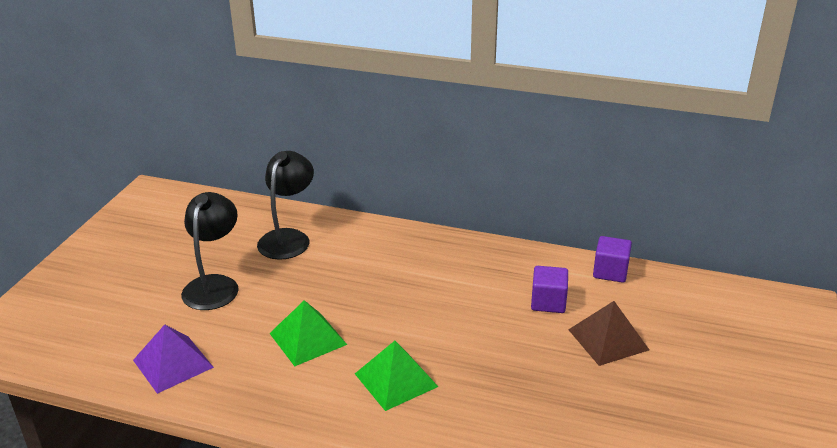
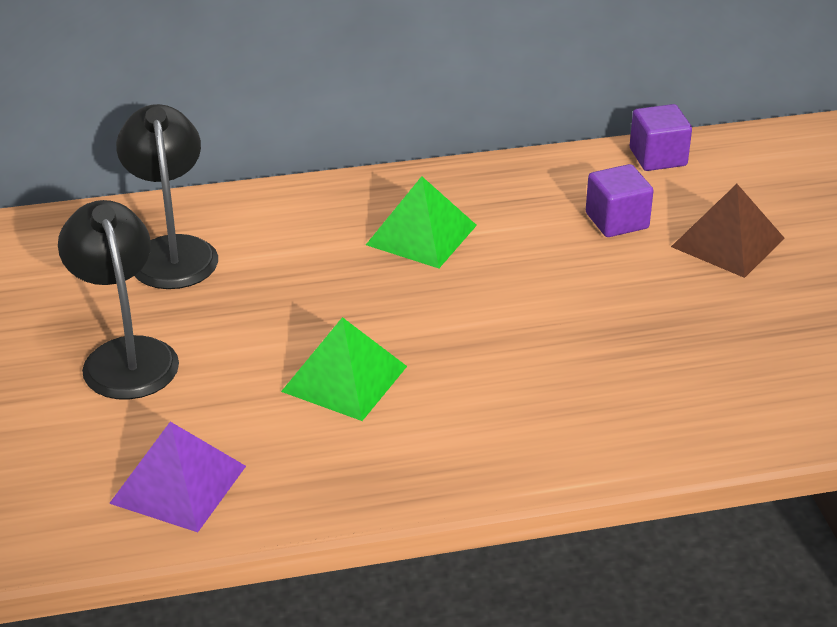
camera: 30 degrees left, 5 degrees up
(396, 380) = (516, 386): green pyramid -> green pyramid (421, 234)

